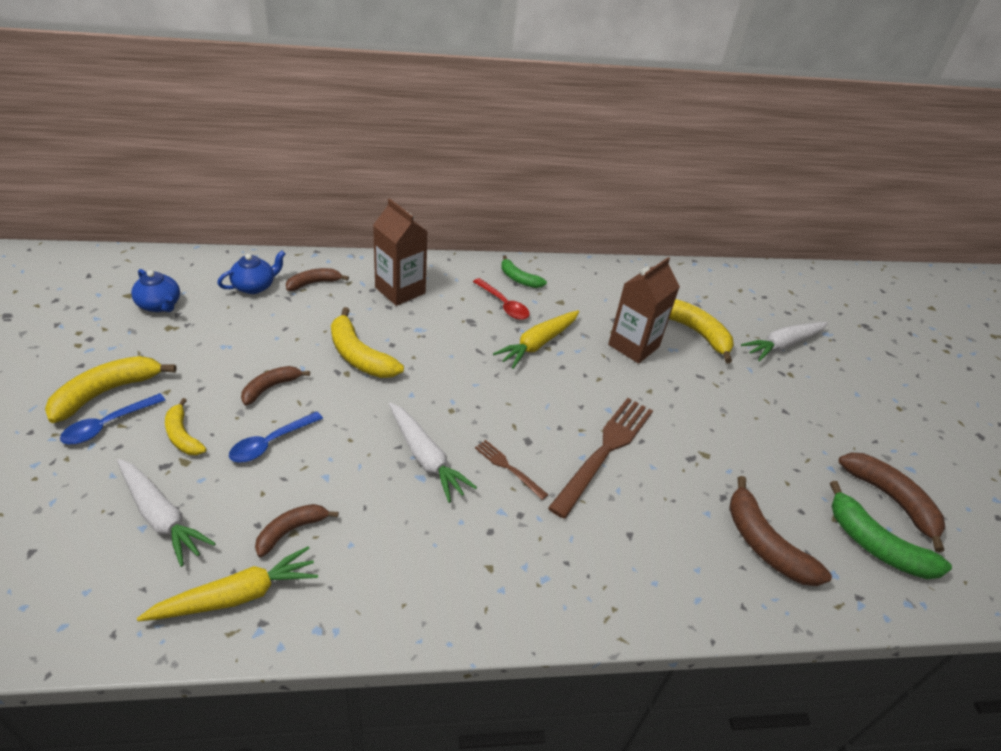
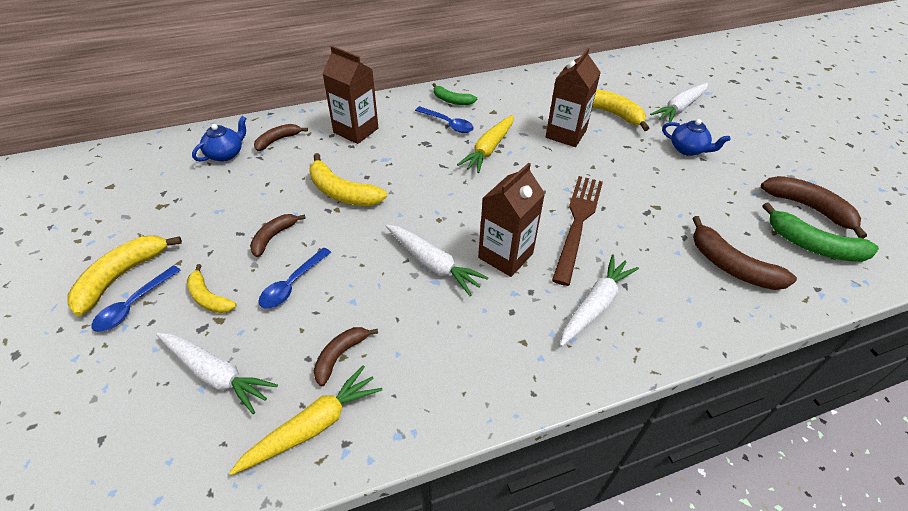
camera: 10 degrees left, 5 degrees up
(160, 305) = (144, 188): blue teapot -> blue teapot (688, 149)
(503, 305) = (447, 124): red spoon -> blue spoon
(508, 468) = (505, 255): brown fork -> brown carton
(586, 548) = (595, 305): none -> white carrot

